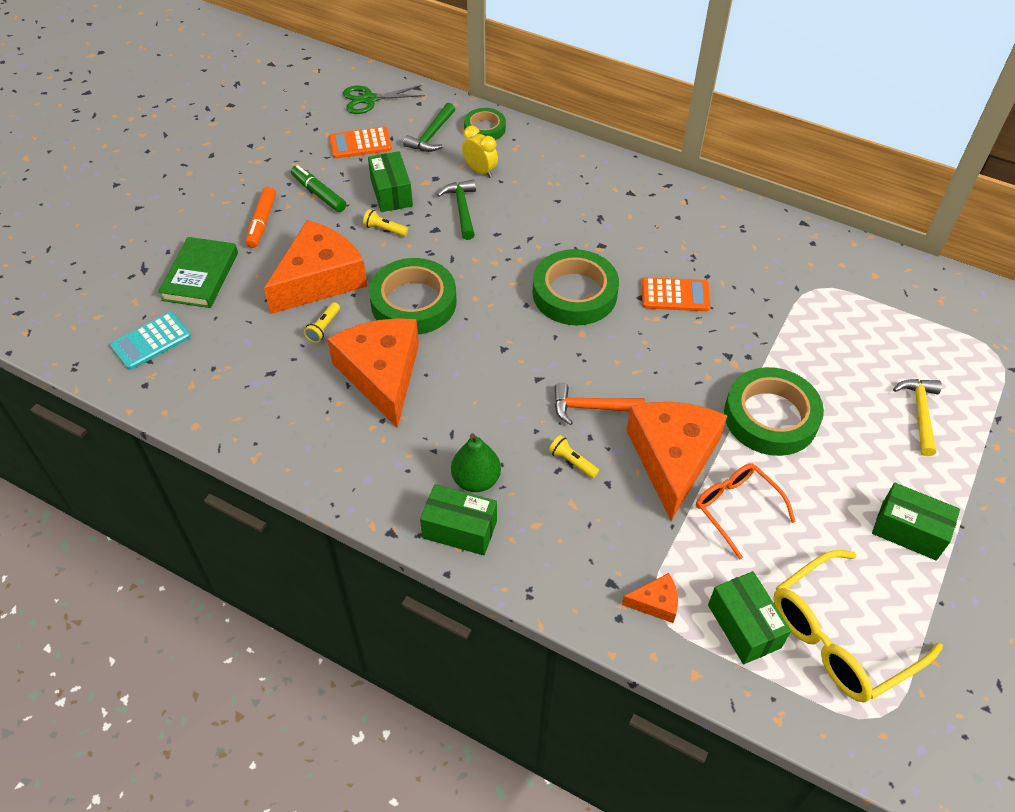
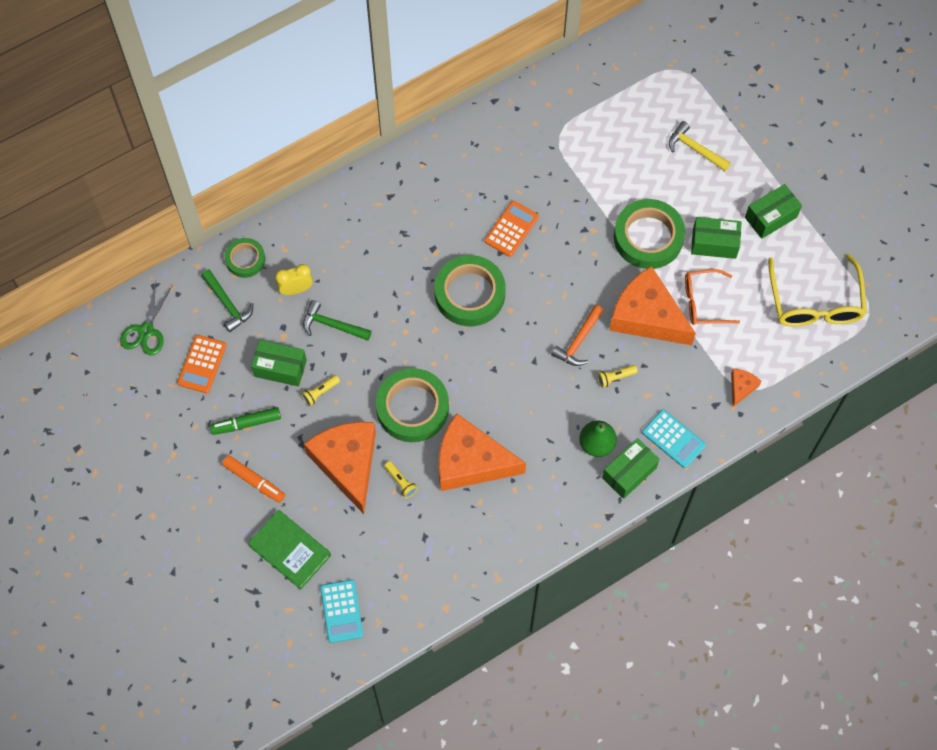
camera: 60 degrees left, 15 degrees up
(534, 557) = (673, 439): none -> turquoise calculator
(744, 626) = (781, 348): green box -> green box (714, 243)

